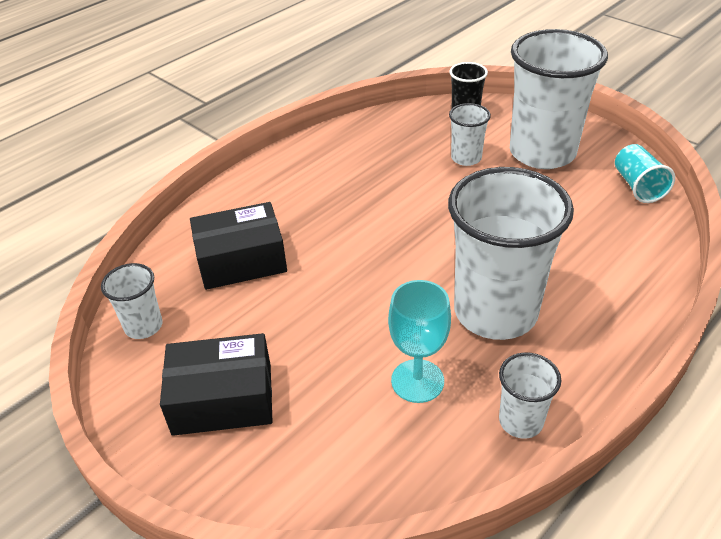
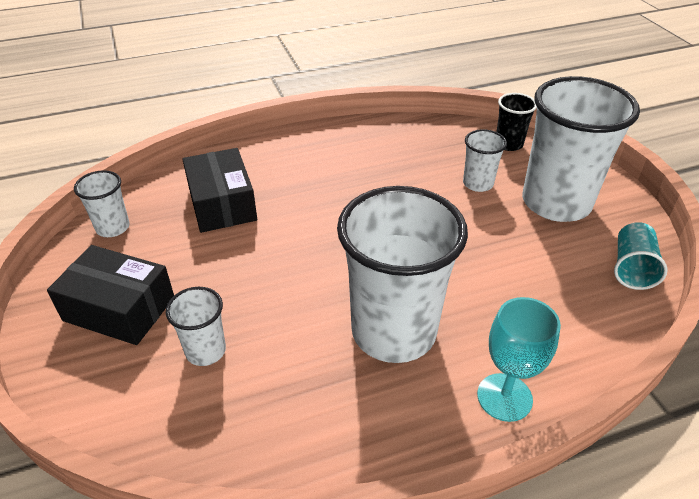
camera: 25 degrees right, 0 degrees up
(241, 260) = (222, 204): black box -> black box turned 60 degrees clockwise
(417, 381) = (277, 363): turquoise goblet -> turquoise goblet (504, 397)
(520, 421) = (336, 442): white cup -> white cup (205, 351)

